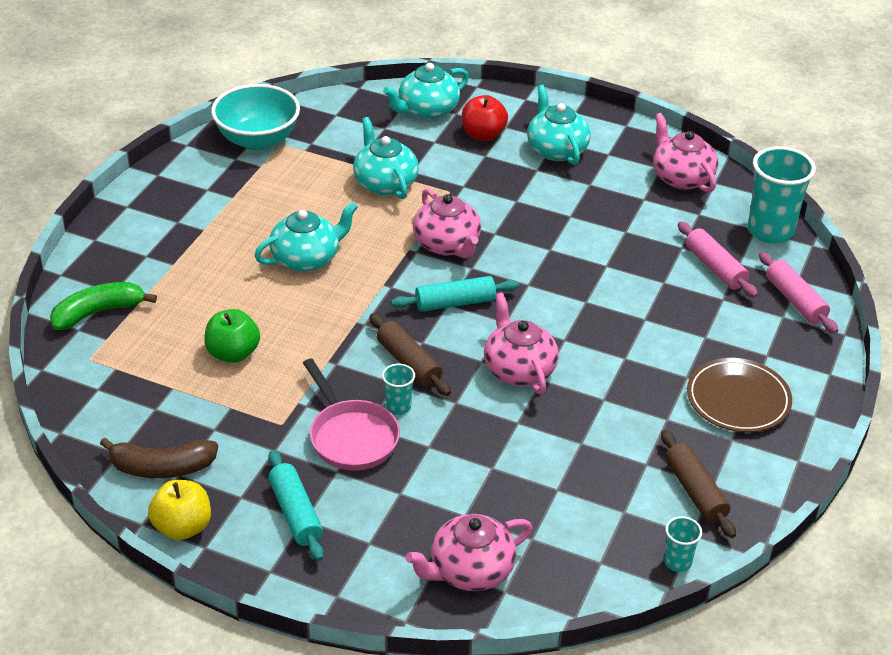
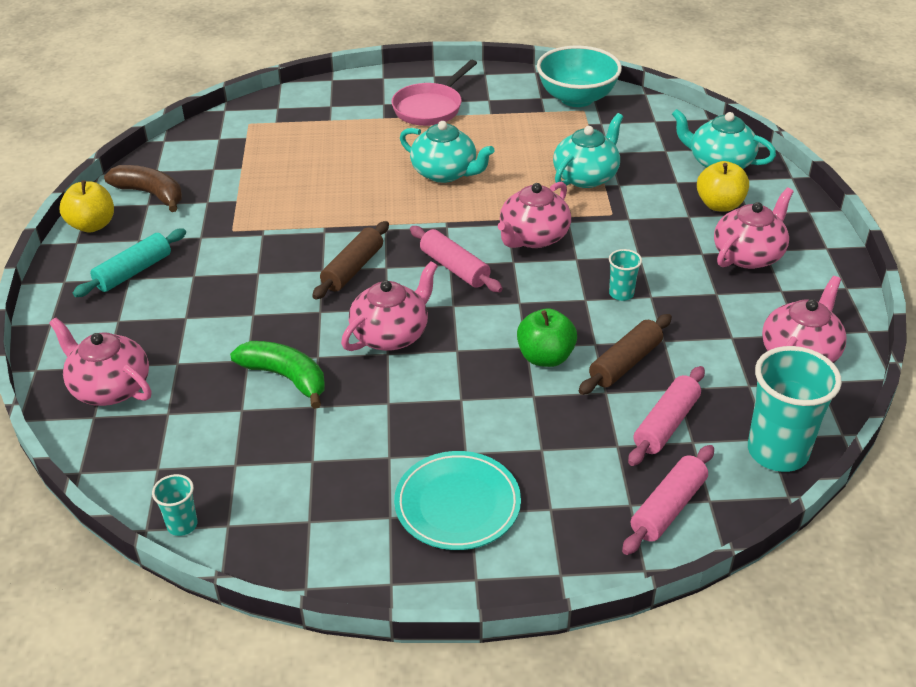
camera: 65 degrees right, 0 degrees up
(98, 312) = (302, 108): green banana -> green banana (286, 377)
(162, 468) = (151, 194): brown banana -> brown banana turned 150 degrees clockwise
(233, 353) = (299, 180): green apple -> green apple (545, 357)
(351, 437) = (239, 269): pink pan -> pink pan (430, 108)
(398, 407) = (292, 281): turquoise cup -> turquoise cup (621, 294)
(455, 303) = (454, 268): turquoise rolling pin -> pink rolling pin
(483, 135) = (719, 205): red apple -> yellow apple
(556, 149) = (748, 255): turquoise teapot -> pink teapot
(695, 491) = (291, 509): brown rolling pin -> brown rolling pin (625, 363)
(738, 399) = (457, 504): brown plate -> turquoise plate

